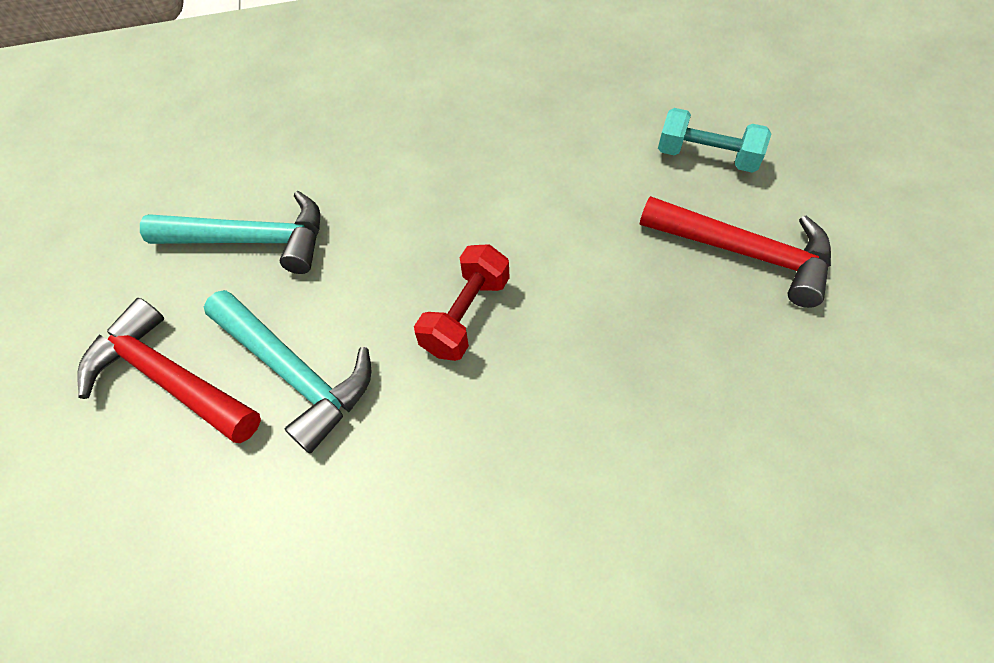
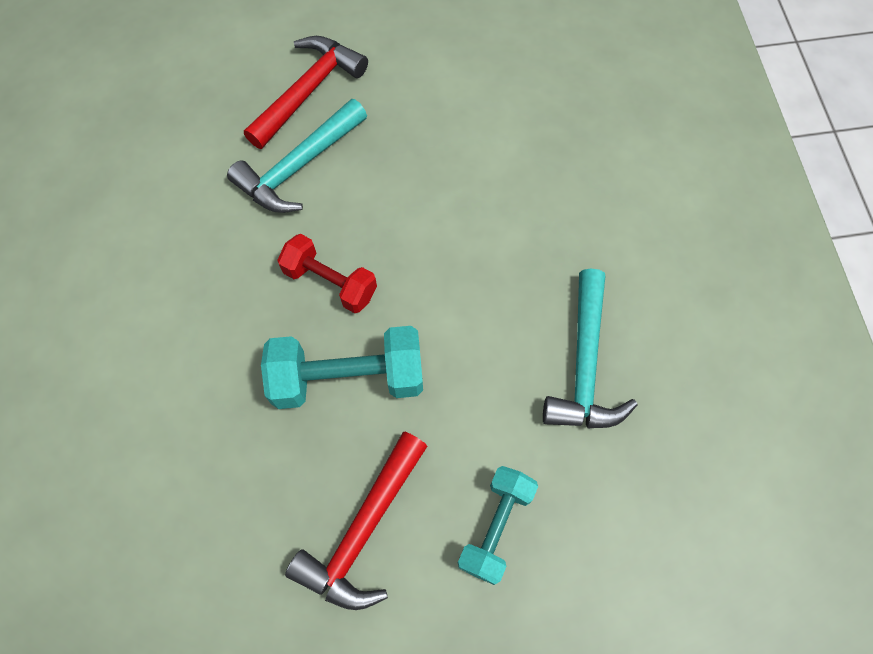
camera: 90 degrees right, 10 degrees up
(253, 240) = (428, 125): turquoise hammer -> turquoise hammer (584, 365)
(584, 284) = (348, 378): none -> turquoise dumbbell

